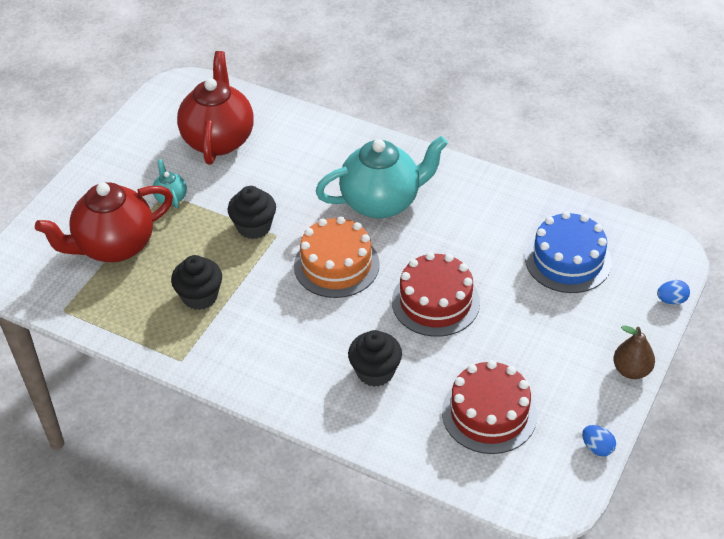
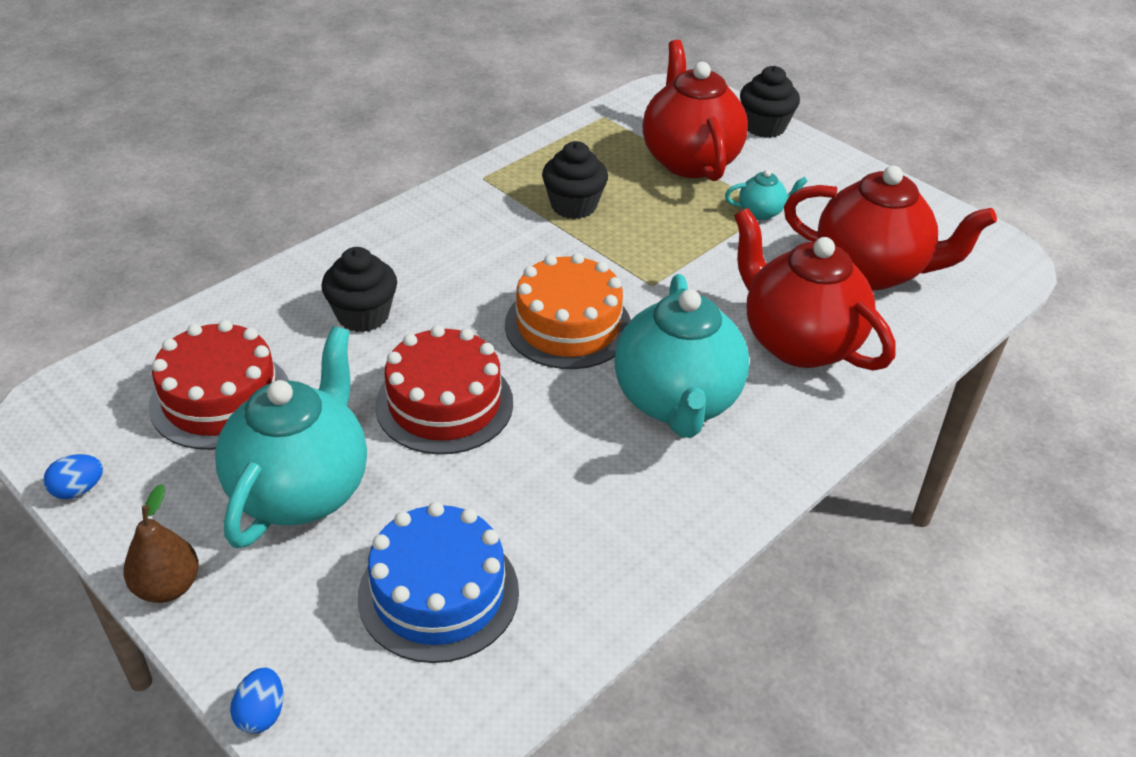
camera: 105 degrees right, 5 degrees down
(254, 227) = (676, 269): black cupcake -> black cupcake (764, 127)
(304, 161) = (798, 342): none -> red teapot
(536, 341) = (301, 489): none -> turquoise teapot

